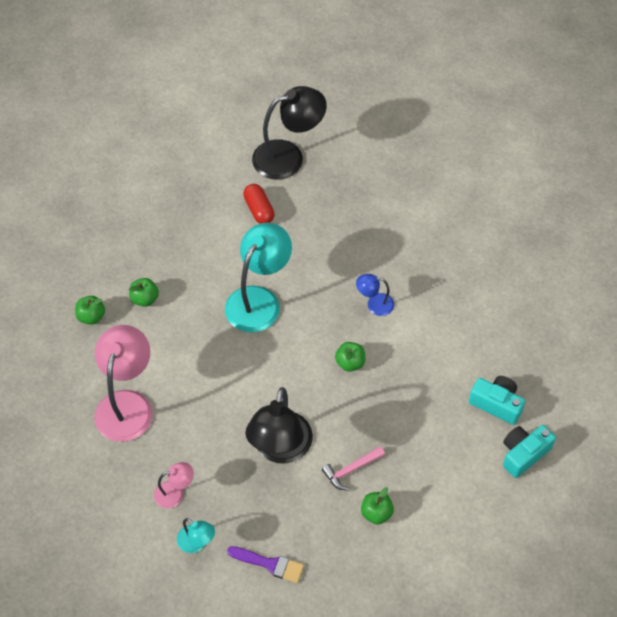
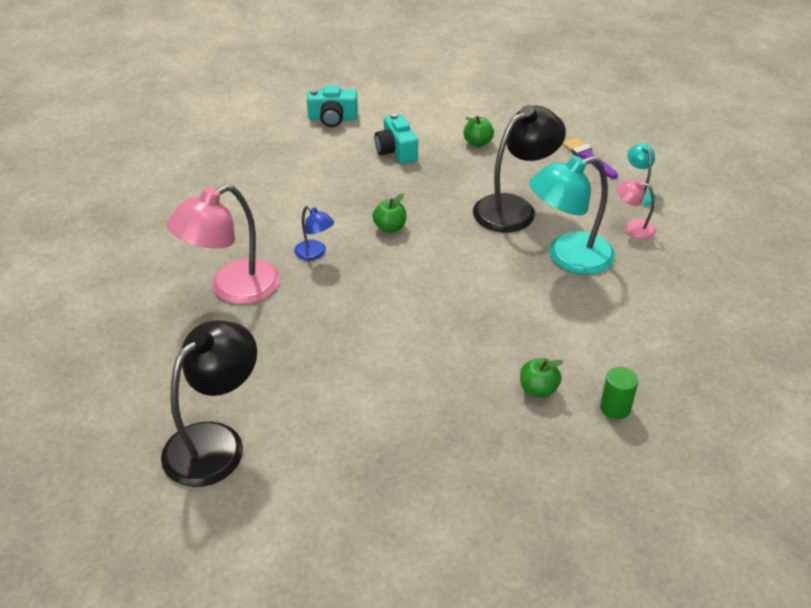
camera: 140 degrees left, 15 degrees down
(91, 317) = (615, 408): green apple -> green cylinder
(127, 404) = (631, 309): pink lamp -> pink lamp (232, 288)
(259, 210) = (320, 403): red capsule -> none
(259, 300) = (417, 318): turquoise lamp -> turquoise lamp (568, 257)
(288, 157) = (215, 442): black lamp -> black lamp turned 105 degrees clockwise
(351, 470) = (469, 170): pink hammer -> none
(496, 404) = (311, 148): turquoise camera -> turquoise camera (396, 151)

